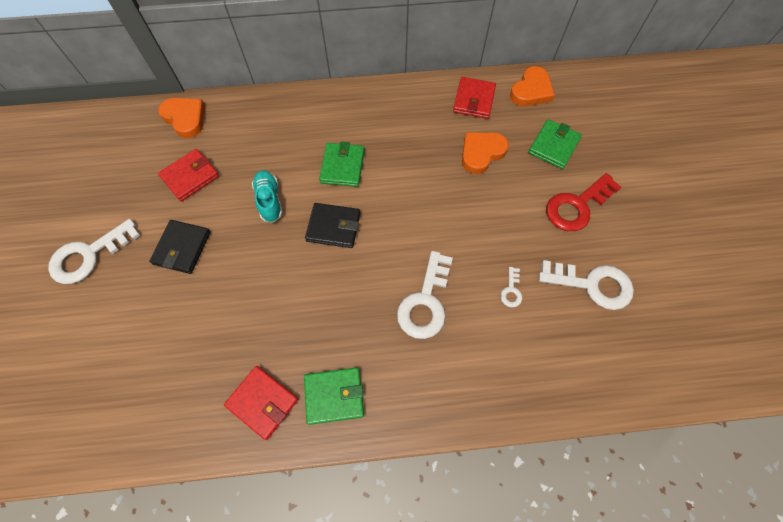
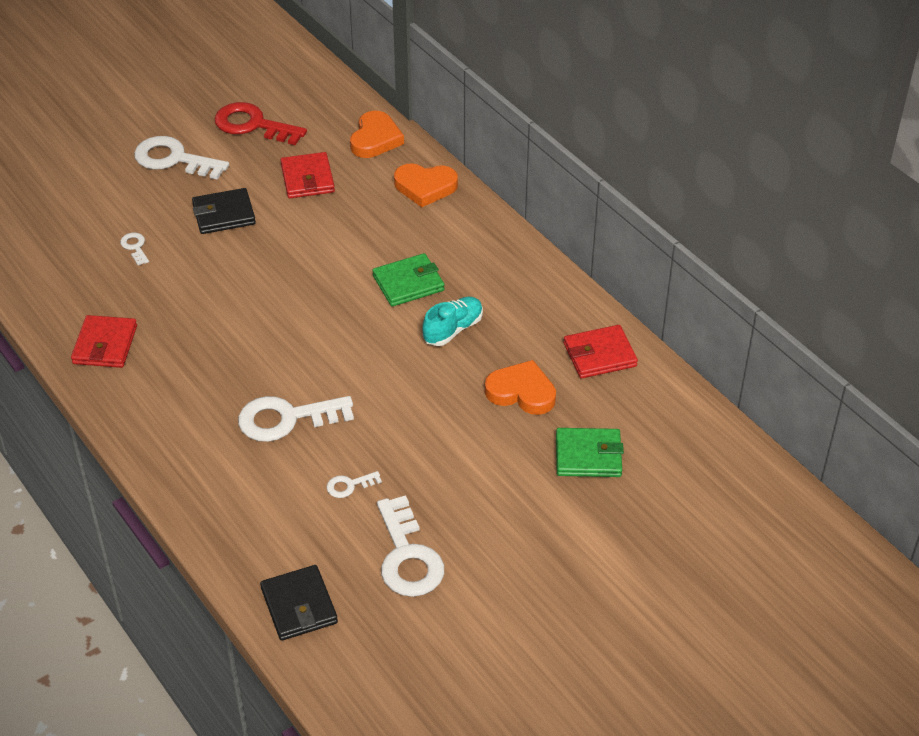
camera: 60 degrees right, 20 degrees down
(166, 329) = (135, 247): none -> white key
(190, 176) = (307, 179): red wallet -> red wallet turned 60 degrees clockwise
(269, 200) = (322, 248): turquoise shoe -> turquoise shoe (453, 329)
(333, 227) = (326, 310): black wallet -> black wallet (299, 606)
(334, 396) = (141, 392): green wallet -> none
(531, 91) = (663, 403): orange heart -> orange heart (425, 187)
(577, 206) = (511, 508): red key -> red key (253, 125)

